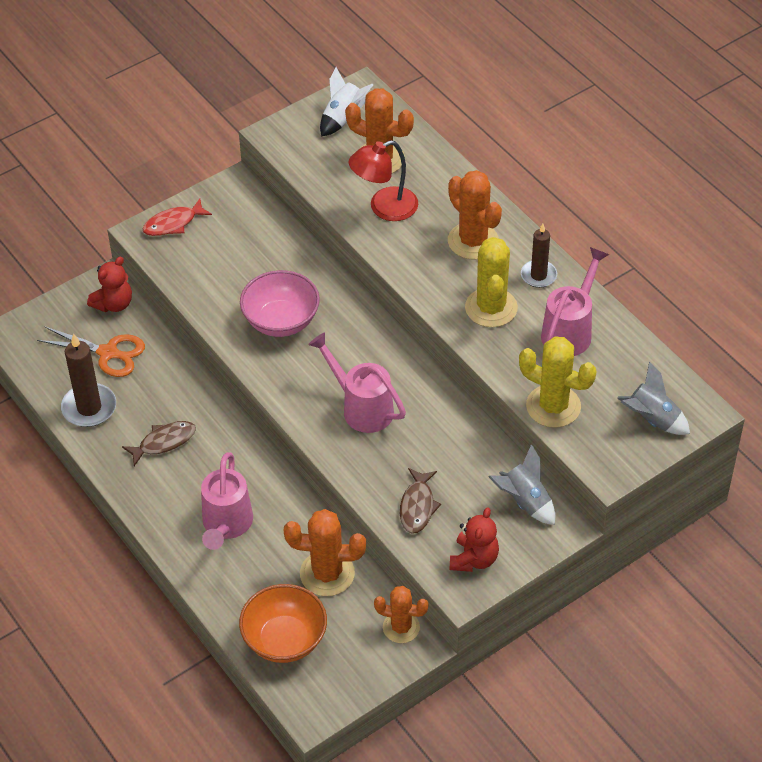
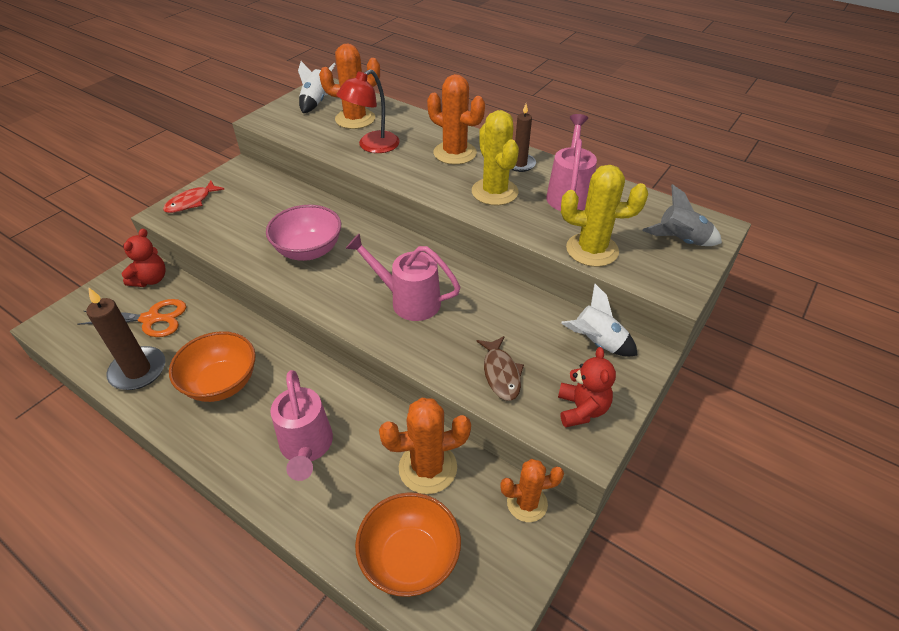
camera: 20 degrees left, 5 degrees down
(164, 442) = (221, 383): brown fish -> orange bowl
(525, 502) = (597, 343): grey rocket -> white rocket

